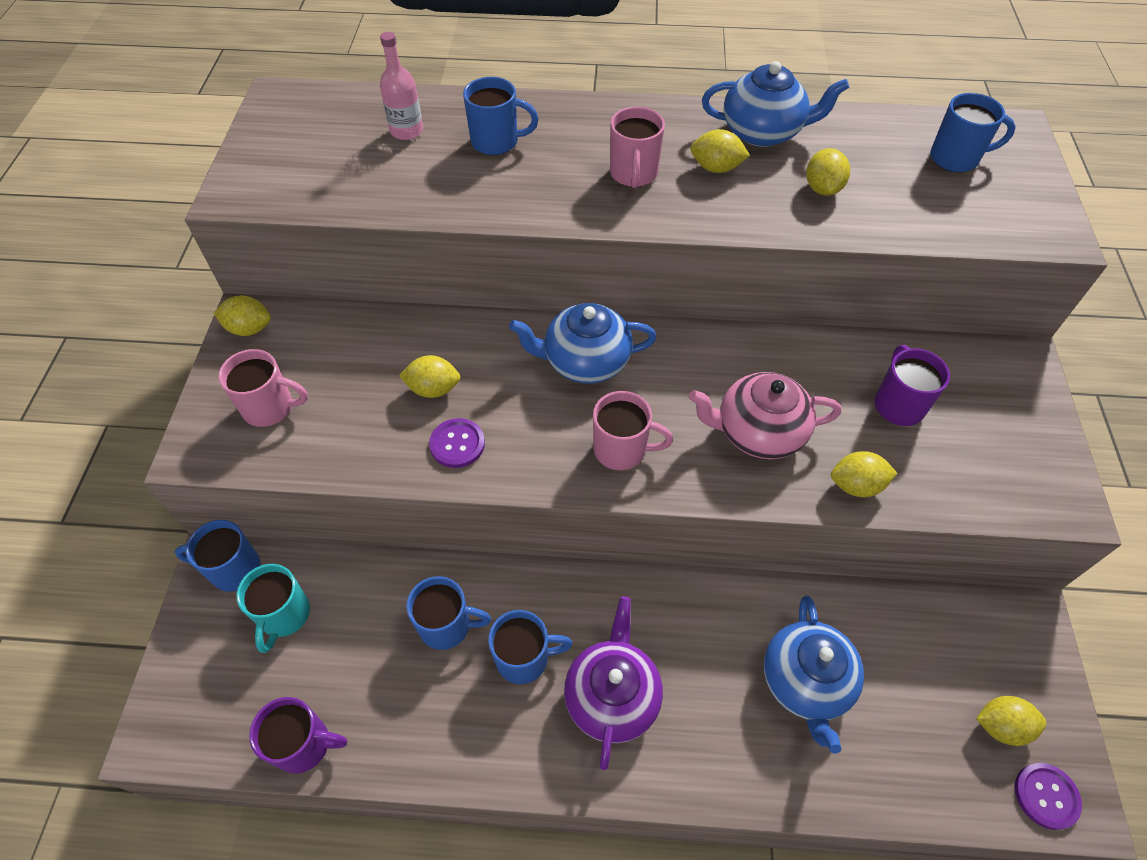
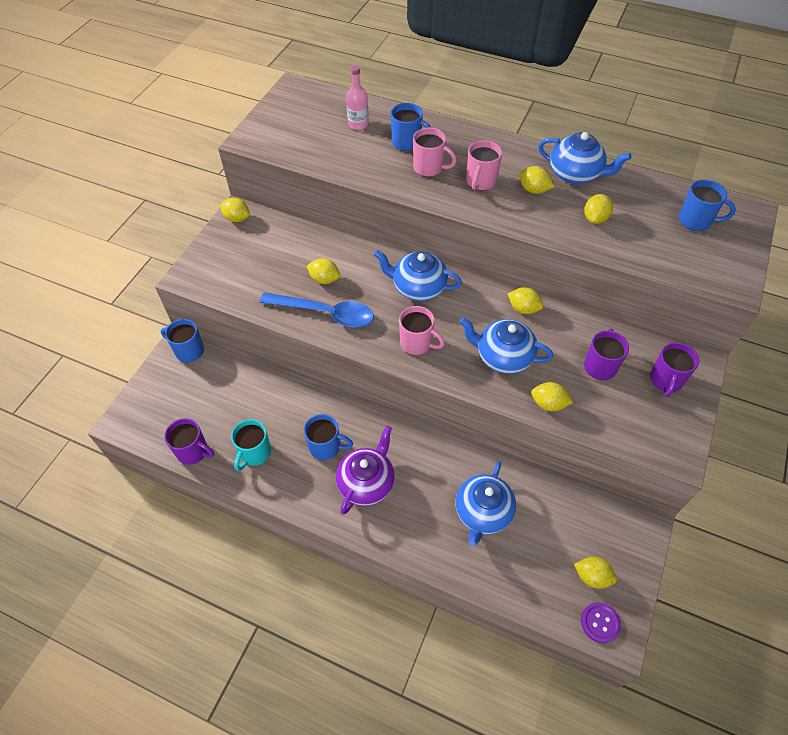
camera: 20 degrees right, 0 degrees up
(270, 407) = (232, 265): pink mug -> pink mug (429, 168)
(284, 615) = (206, 383): turquoise mug -> turquoise mug (254, 453)
(446, 626) = (290, 416): blue mug -> none
(457, 444) = (325, 313): purple button -> blue spoon
(752, 350) = (523, 308): none -> yellow lemon
(758, 432) = (503, 357): pink teapot -> blue teapot
(994, 399) = (665, 380): none -> purple mug

